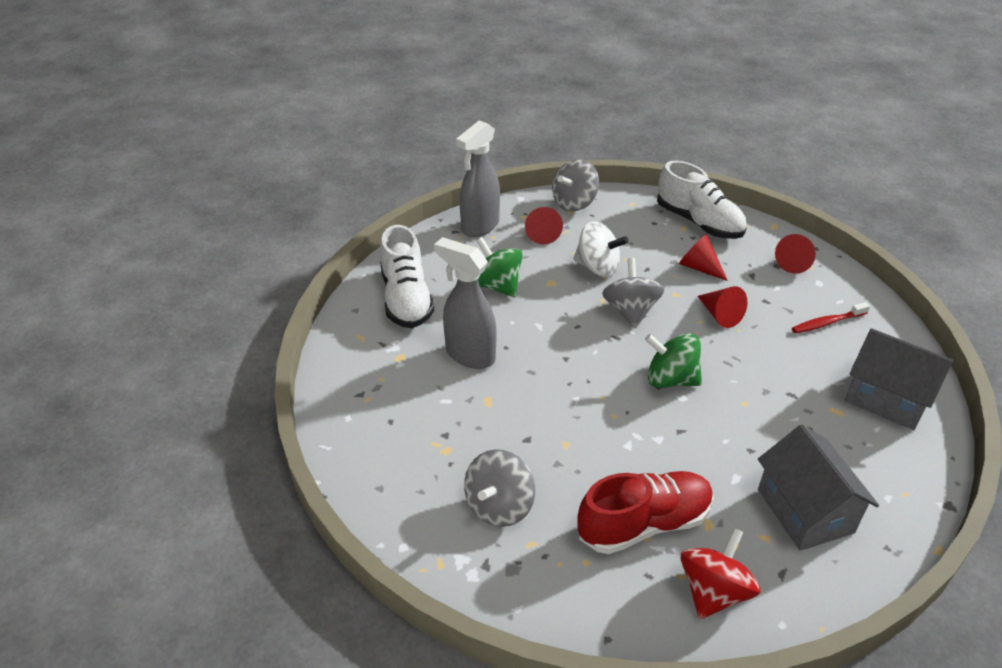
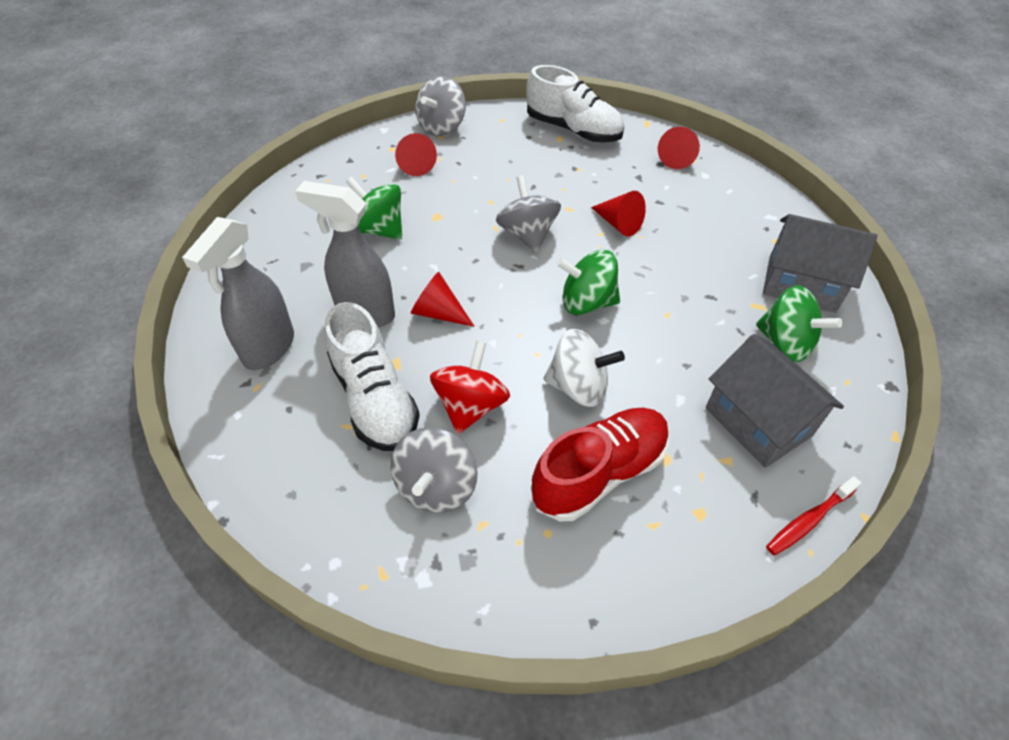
camera: 15 degrees left, 10 degrees up
(406, 299) = (280, 260): white shoe -> white shoe (374, 398)
(480, 226) = (346, 166): grey spray bottle -> grey spray bottle (268, 348)
(597, 267) = (482, 192): white spinning top -> white spinning top (578, 386)
(699, 267) = (585, 177): red cone -> red cone (438, 312)
(713, 591) = (691, 536): red spinning top -> red spinning top (470, 406)
(827, 323) = (724, 215): red toothbrush -> red toothbrush (808, 520)
(853, 448) = (785, 343): none -> green spinning top

